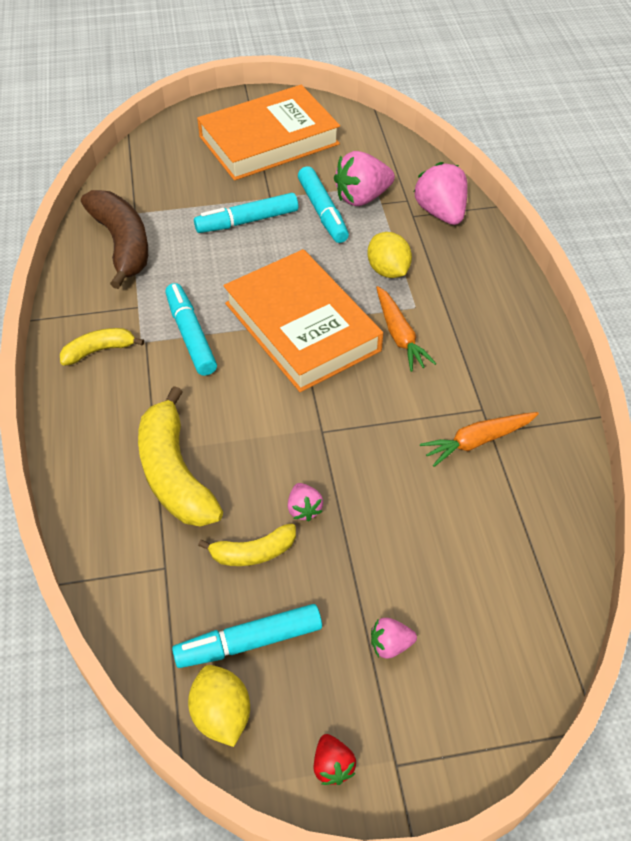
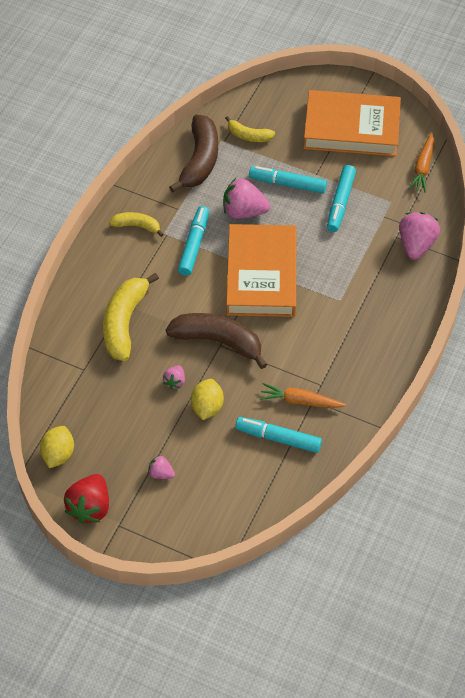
camera: 35 degrees right, 5 degrees up
(249, 642) = (96, 430): turquoise marker -> turquoise marker (278, 438)
(253, 552) = (132, 388): yellow banana -> yellow banana (249, 136)
(316, 428) = (218, 341): none -> brown banana
(332, 766) = (90, 507): red strawberry -> red strawberry, size x1.93
(362, 197) = (375, 206): pink strawberry -> pink strawberry (244, 211)
(388, 270) = (345, 267): yellow lemon -> yellow lemon (207, 407)
(399, 335) = (314, 313): orange carrot -> orange carrot (422, 167)

